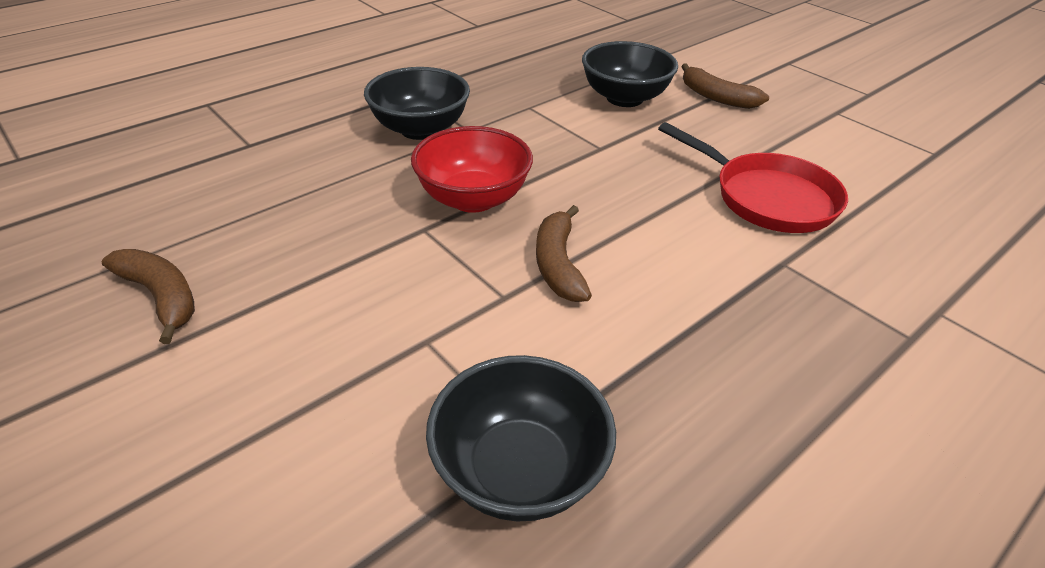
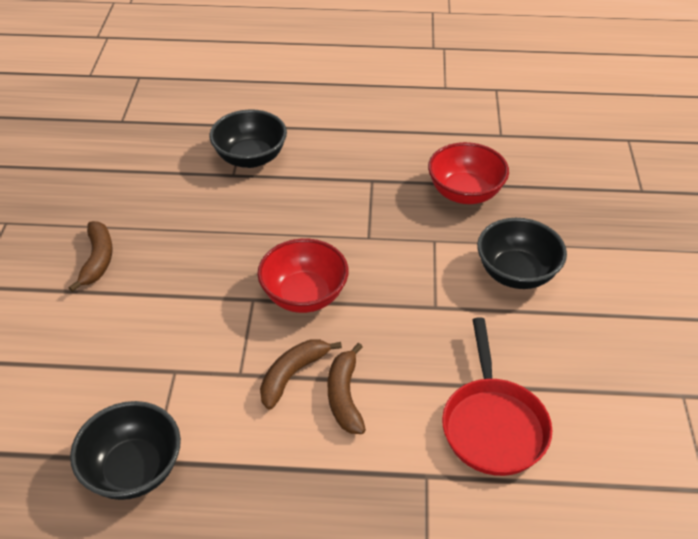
camera: 45 degrees right, 5 degrees up
(420, 129) = (339, 219): black bowl -> black bowl (250, 158)
(506, 68) = (465, 193): none -> red bowl
(716, 97) = (595, 316): brown banana -> brown banana (344, 396)

